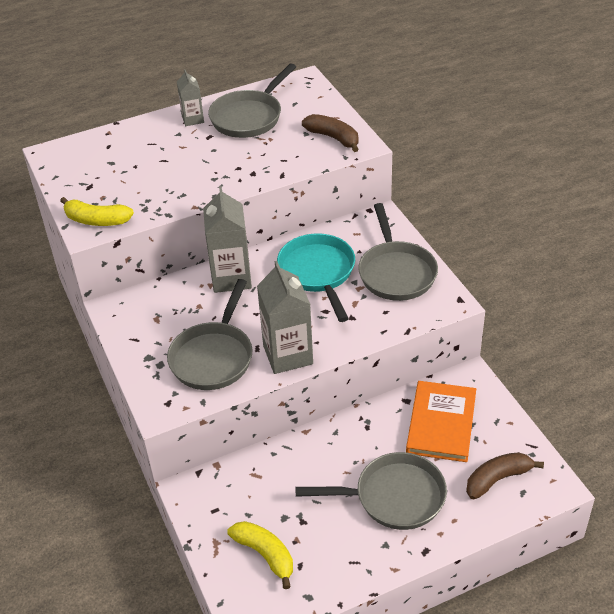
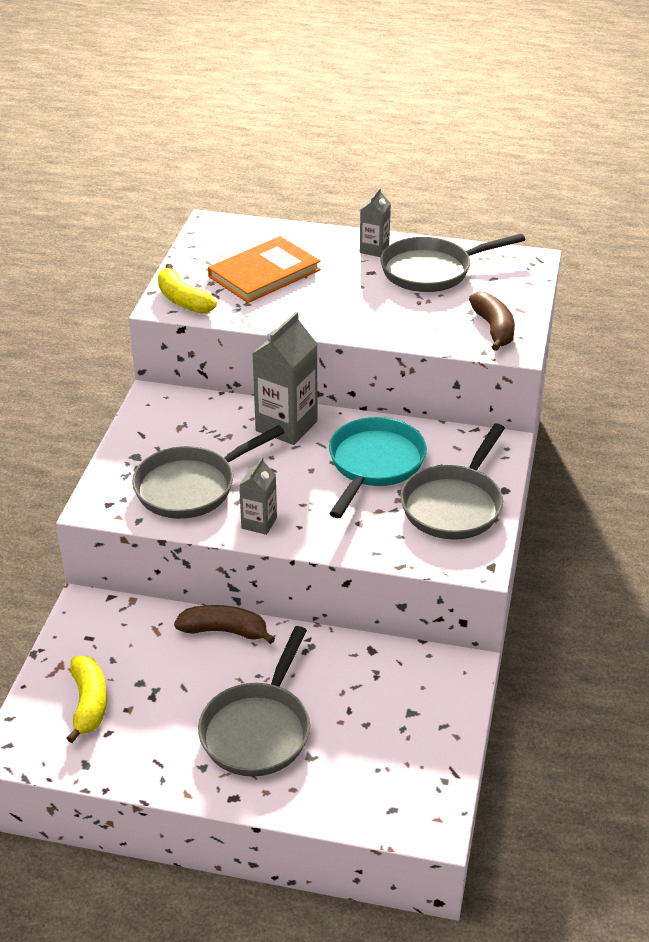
camera: 35 degrees right, 5 degrees down
(288, 355) = (259, 523): grey carton -> grey carton, size x0.56
(393, 497) = (258, 729): grey pan -> grey pan turned 75 degrees clockwise
(441, 423) = (382, 693): orange book -> orange book (264, 273)
(497, 479) = (380, 780): brown banana -> brown banana (224, 631)

